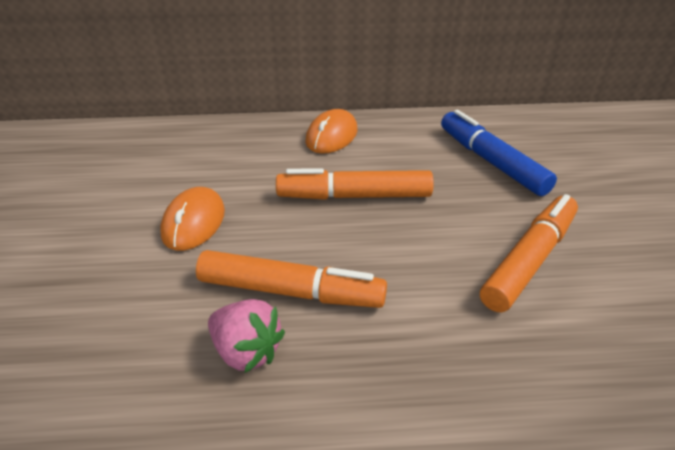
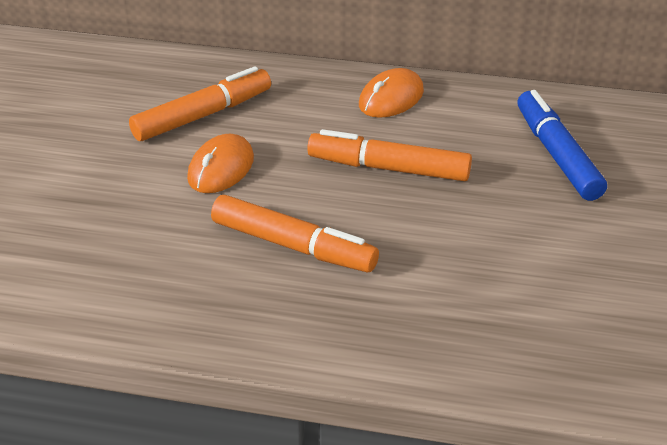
camera: 15 degrees right, 0 degrees up
(246, 351) = (240, 286): pink strawberry -> none
(529, 260) = (537, 259): orange marker -> orange marker (203, 115)

